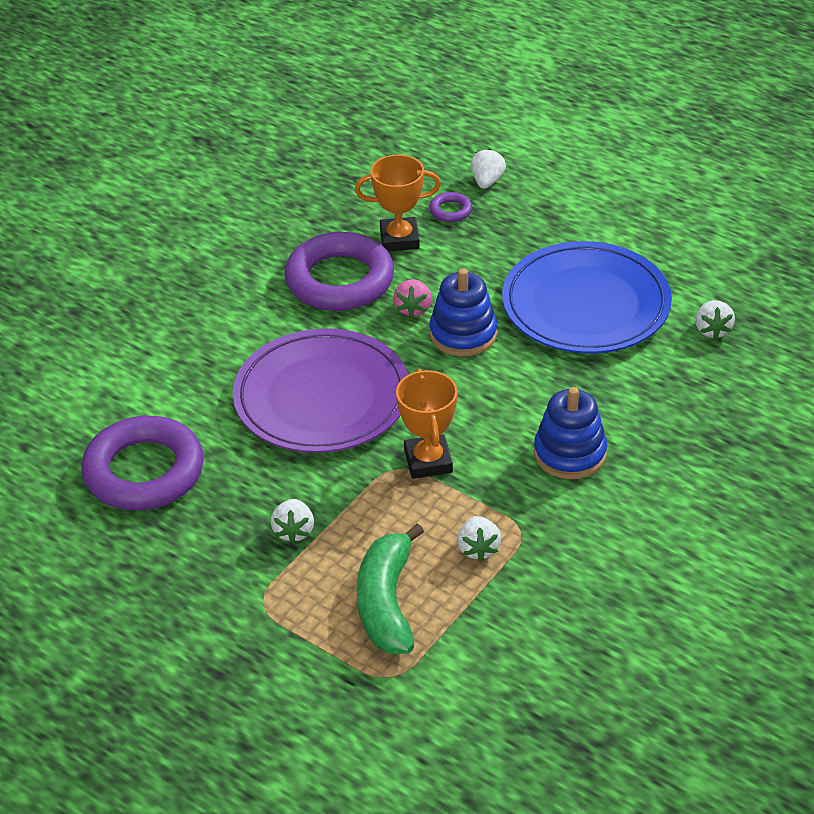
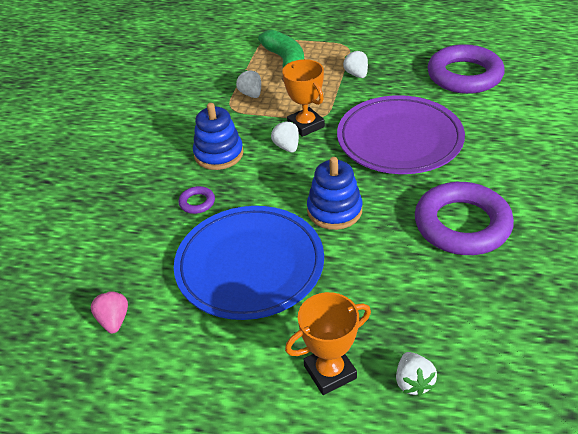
camera: 160 degrees right, 0 degrees up
(399, 239) = (446, 280): orange trophy -> orange trophy (330, 372)
(413, 309) = (386, 219): pink strawberry -> pink strawberry (114, 320)
(450, 210) = (424, 329): purple ring -> purple ring (197, 202)
(712, 330) = (137, 275): white strawberry -> white strawberry (287, 147)

